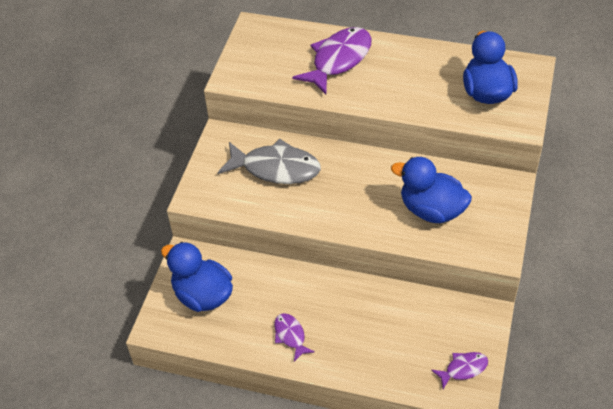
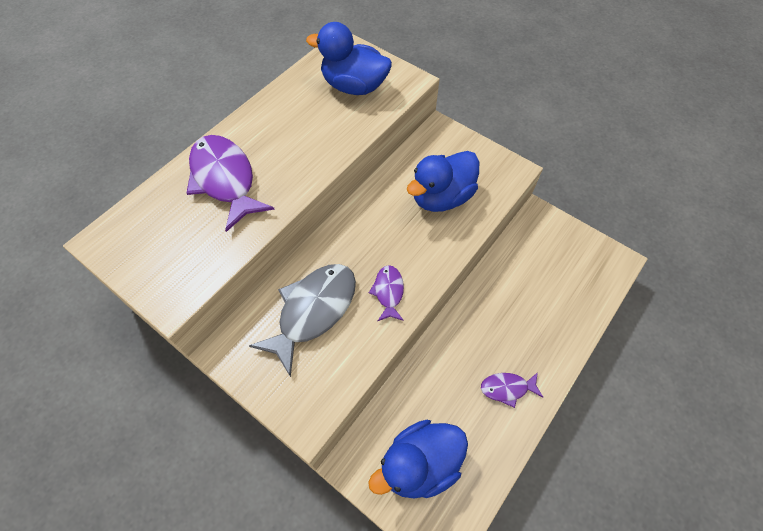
camera: 70 degrees left, 10 degrees up
(463, 369) = (589, 257): purple fish -> purple fish (388, 292)

